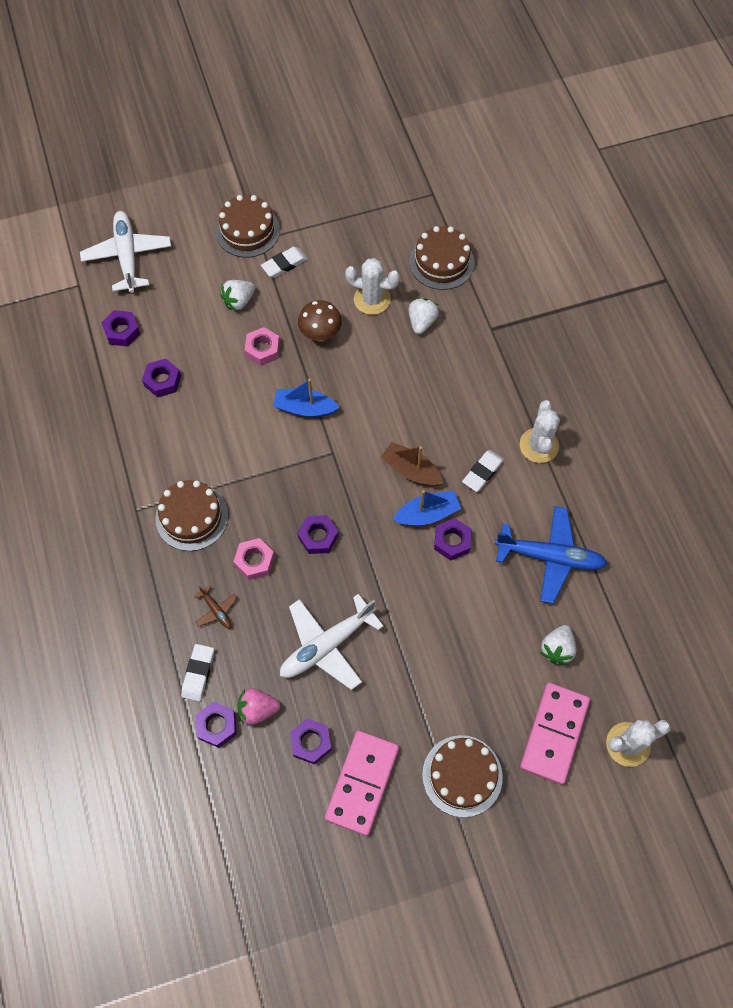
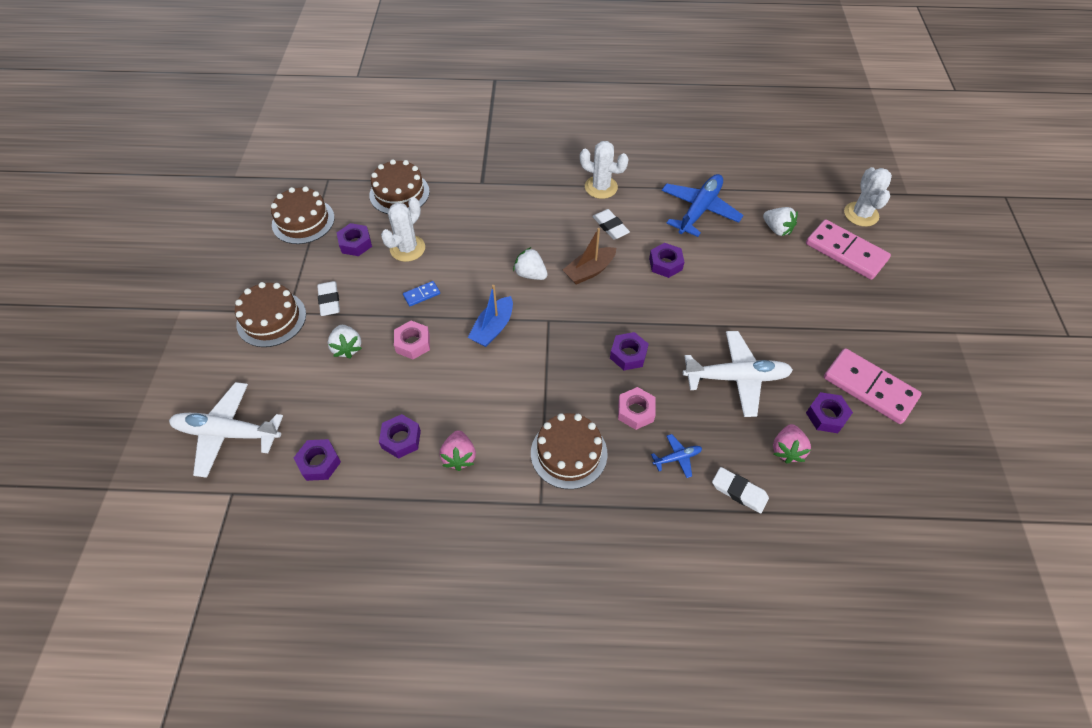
camera: 70 degrees left, 10 degrees down
(160, 431) = (459, 456): none -> pink strawberry
(216, 610) = (677, 458): brown plane -> blue plane
(217, 726) = (796, 489): purple nut -> purple nut (355, 243)
(320, 334) = (421, 295): brown mushroom -> blue domino
(327, 645) = (736, 378): white plane -> white plane turned 75 degrees counterclockwise
(422, 322) = (450, 222): white strawberry -> white strawberry (530, 274)
(427, 514) = (634, 272): blue boat -> none
(462, 775) = (872, 318): brown cake -> brown cake (303, 221)

